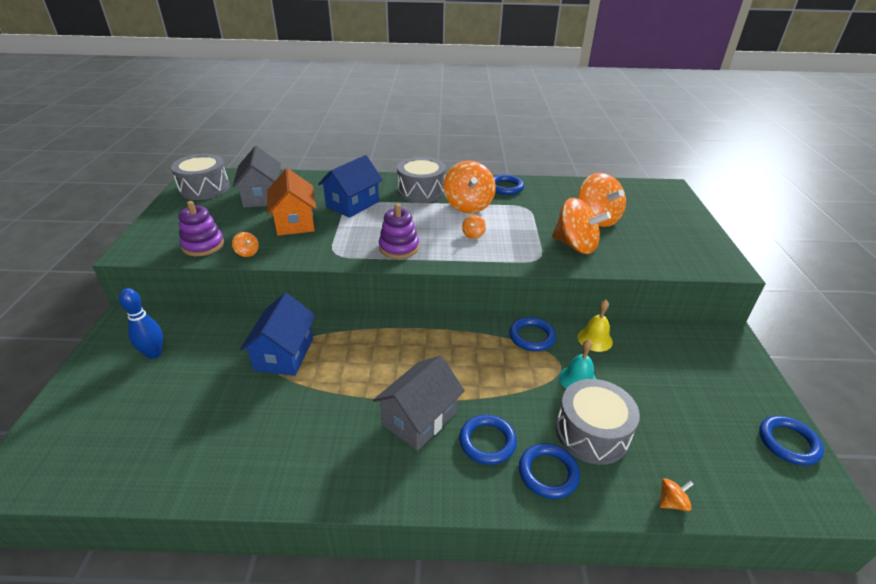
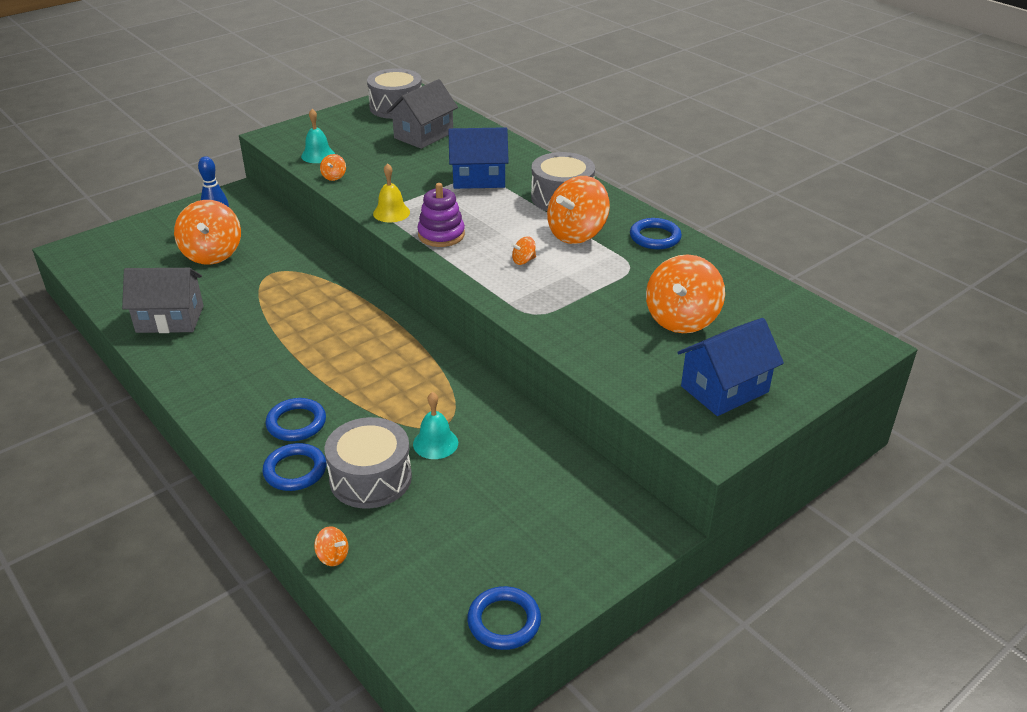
camera: 50 degrees right, 0 degrees up
(203, 245) = (318, 155): purple stacking toy -> turquoise bell
(284, 354) = (282, 277): blue house -> blue house (724, 389)
(295, 222) = (407, 170): orange house -> none
(419, 418) = (285, 376): grey house -> grey house (170, 319)
(532, 337) = (466, 389): blue ring -> none
(575, 245) = (596, 326): orange spinning top -> orange spinning top (212, 254)
(595, 339) = (514, 431): yellow bell -> yellow bell (391, 213)

